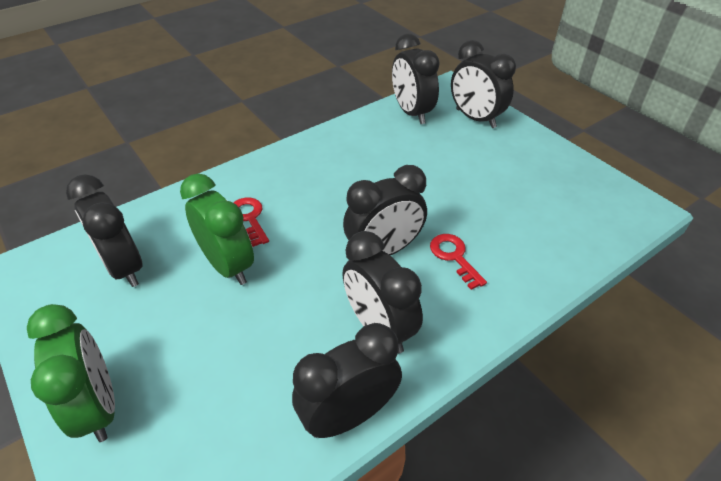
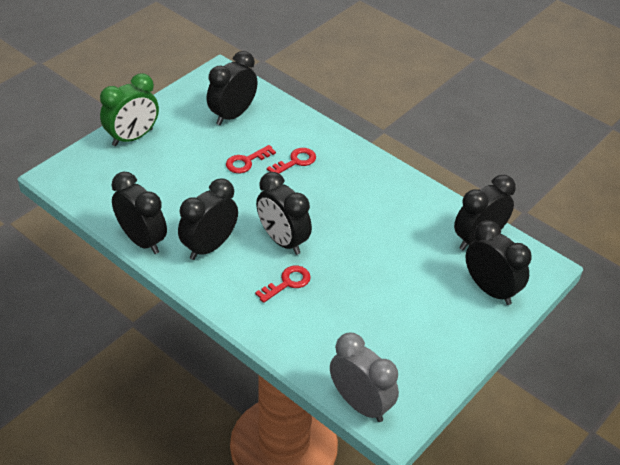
camera: 75 degrees right, 0 degrees up
(228, 265) = (246, 162): green clock -> red key
(475, 118) = (490, 289): black clock -> black clock turned 105 degrees clockwise
(626, 226) = (360, 404): none -> grey clock

